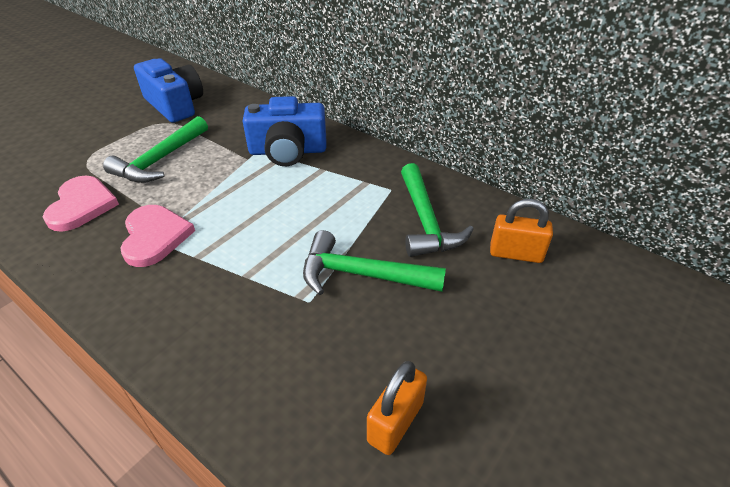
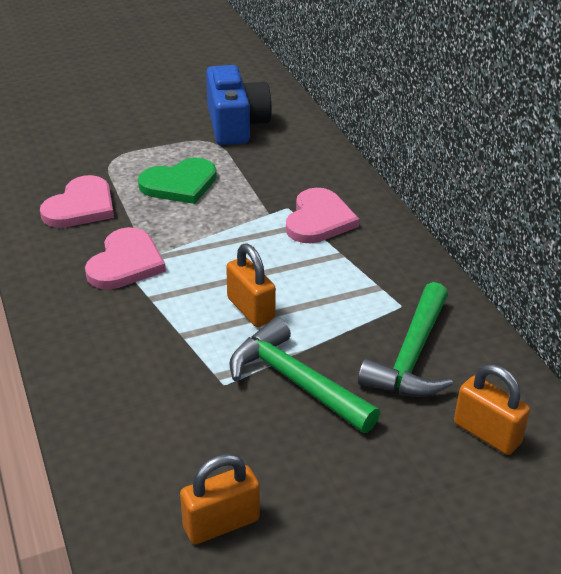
camera: 30 degrees right, 5 degrees down
(160, 160) = (180, 184): green hammer -> green heart
(286, 234) = (250, 309): none -> orange padlock
(288, 151) = (319, 220): blue camera -> pink heart

